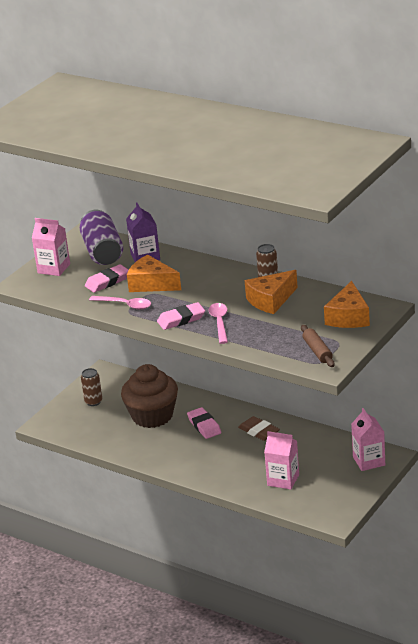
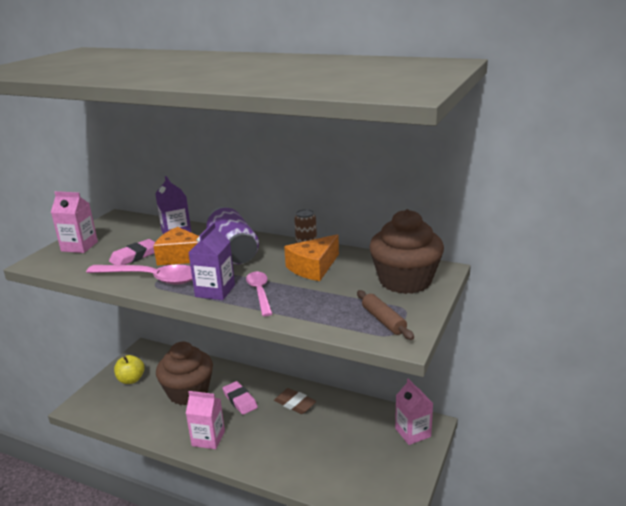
camera: 10 degrees left, 5 degrees down
(93, 402) = (131, 379): brown can -> yellow apple
(102, 252) = (133, 230): purple can -> purple can (233, 251)
(125, 305) = (151, 278): pink spoon -> pink spoon, size x1.62
(181, 319) = (215, 291): pink eraser -> purple carton
(283, 480) = (329, 461): pink carton -> pink carton (208, 438)
(348, 317) = (405, 281): orange cheese -> brown cupcake

